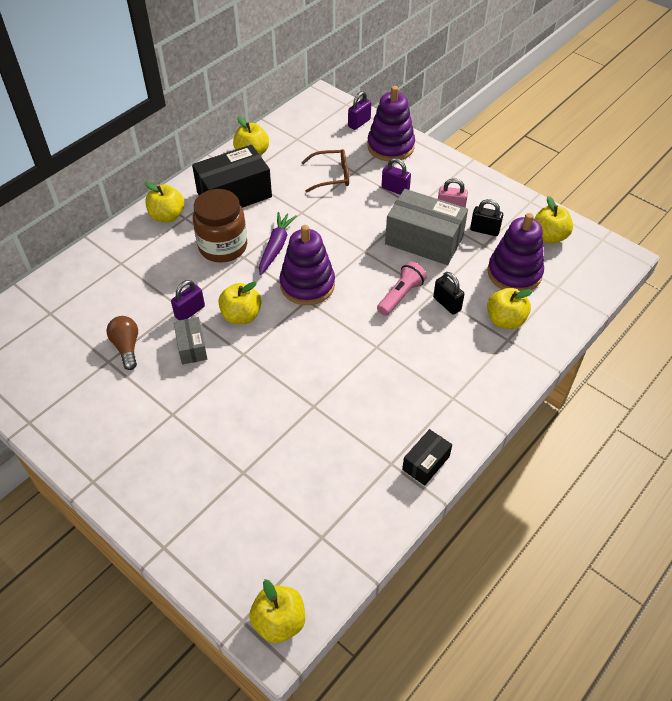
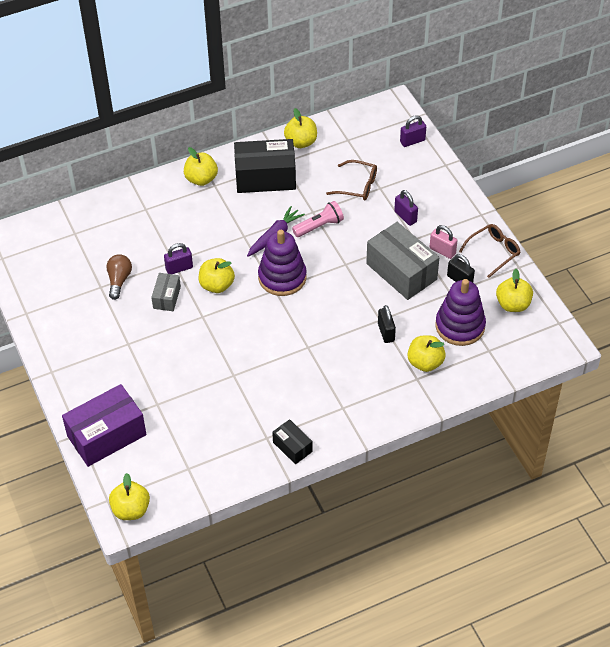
camera: 25 degrees right, 0 degrees up
(200, 535) = (106, 435): none -> purple box
(223, 247) = (232, 221): brown jar -> none
(390, 146) = (426, 174): purple stacking toy -> none
(400, 295) = (352, 312): pink flashlight -> pink flashlight (319, 226)
(426, 463) = (292, 447): black box -> black box turned 75 degrees clockwise
(498, 195) = (493, 252): none -> brown glasses

